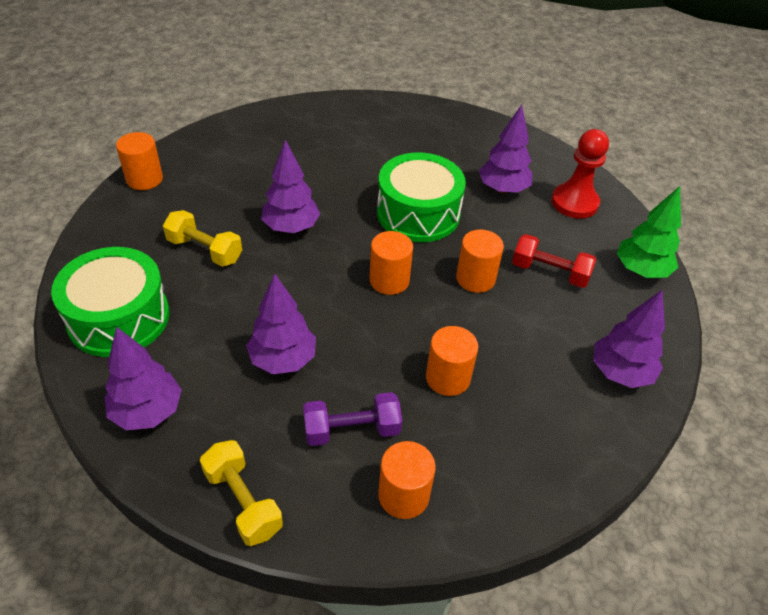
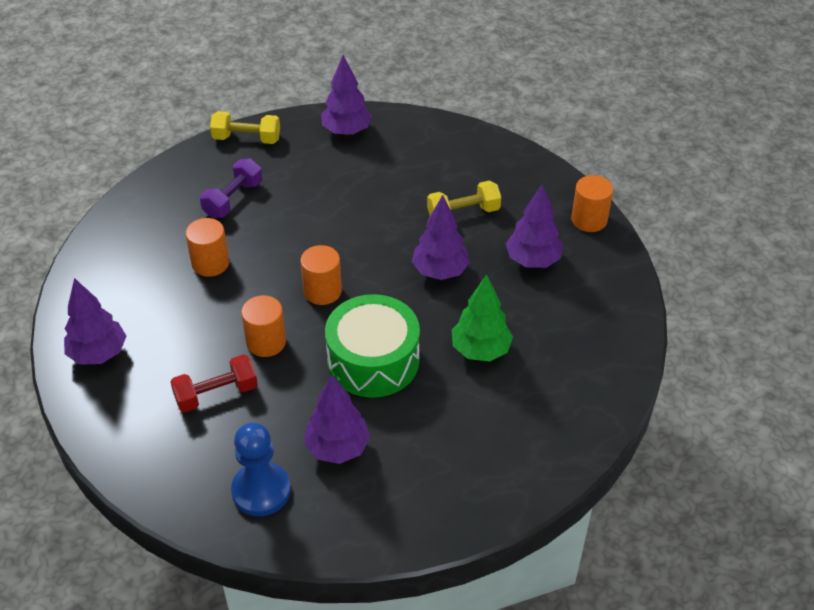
camera: 135 degrees right, 0 degrees up
(119, 318) = (437, 148): green drum -> none
(283, 360) = (317, 199): purple tree -> purple tree (533, 260)
(403, 495) = (171, 195): orange cylinder -> none
(574, 203) = (261, 491): red pawn -> blue pawn
(641, 270) = (143, 460): green tree -> green tree (480, 350)

